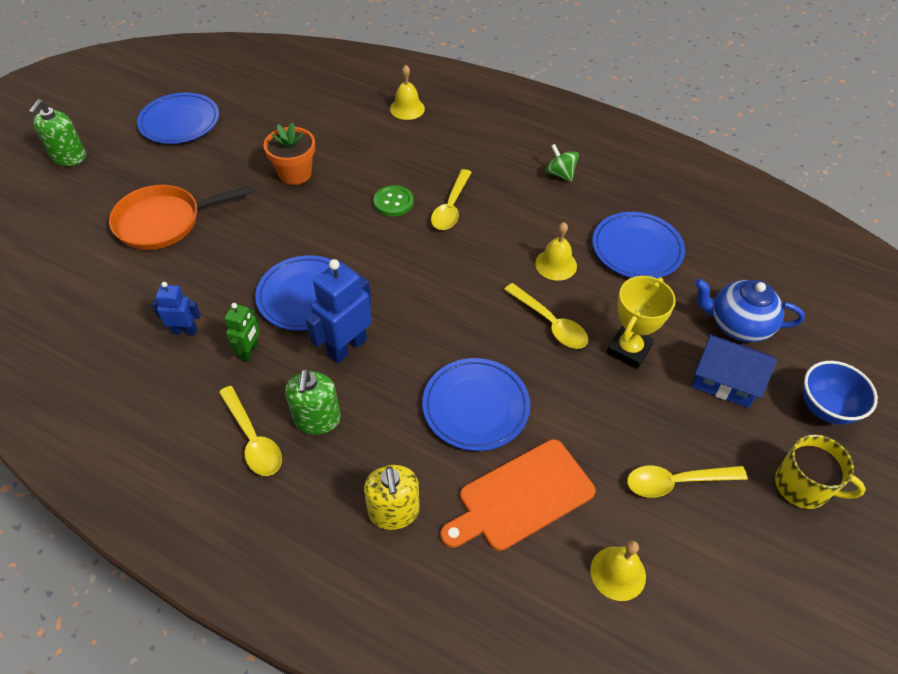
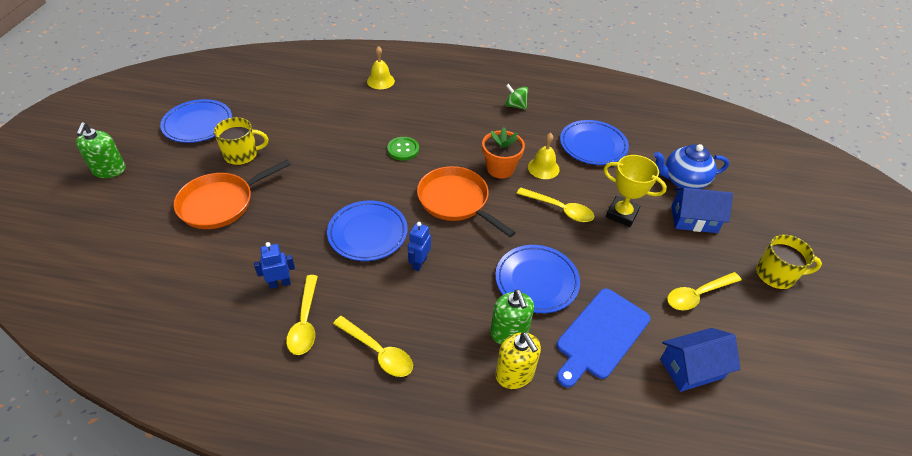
camera: 20 degrees left, 5 degrees down
(210, 169) = (242, 155): none -> yellow mug
(250, 351) = (343, 286): green robot -> none
(295, 173) = (315, 144): orange flower pot -> orange flower pot (500, 169)
(317, 419) = (422, 322): green soap dispenser -> green soap dispenser (509, 333)
(347, 347) = (419, 263): blue robot -> blue robot, size x0.59
(426, 281) = (456, 201): none -> orange pan
(451, 207) = (448, 144): yellow spoon -> yellow spoon (305, 322)
(521, 497) = (600, 335): orange cutting board -> blue cutting board
(618, 573) = (691, 368): yellow bell -> blue house
(628, 349) = (622, 214): yellow trophy -> yellow trophy turned 75 degrees counterclockwise
(825, 408) = (763, 221): blue bowl -> none

